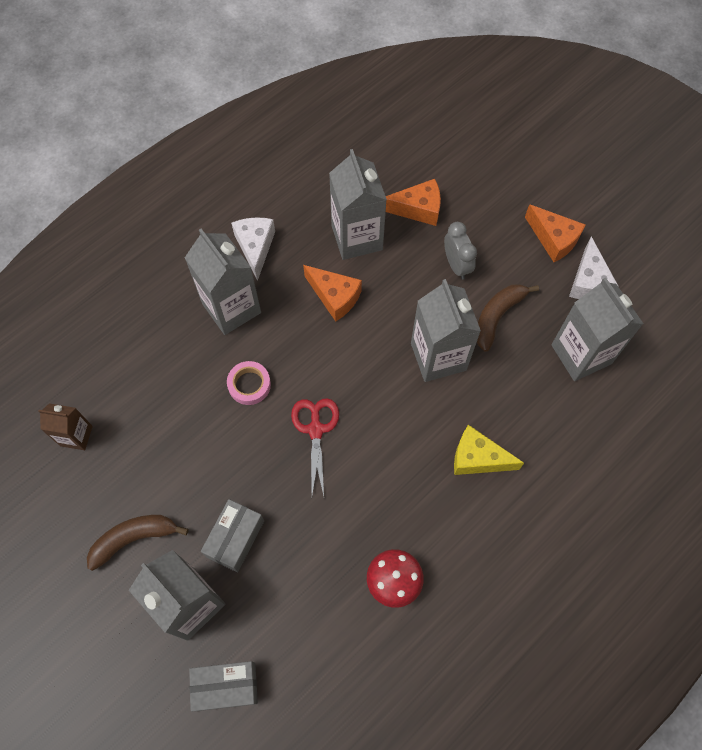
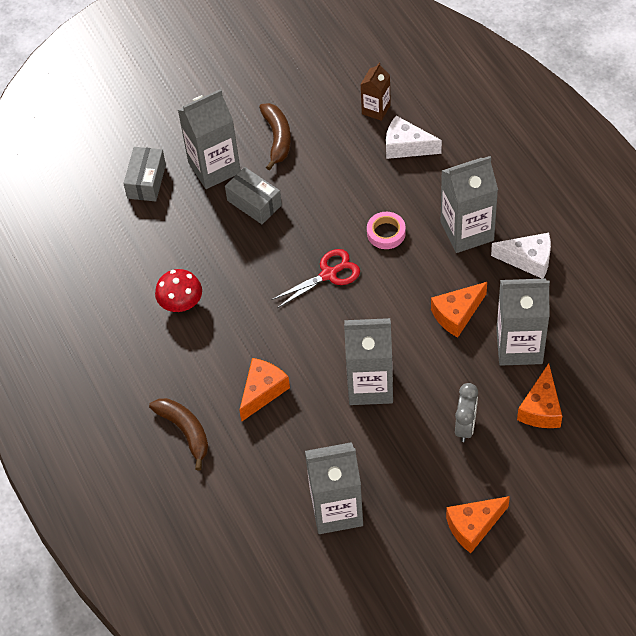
camera: 110 degrees right, 10 degrees down
(315, 429) = (329, 274): red scissors -> red scissors turned 45 degrees counterclockwise
(456, 265) = (465, 426): grey clock -> grey clock turned 75 degrees counterclockwise
(477, 458) = (262, 391): yellow cheese -> orange cheese
(497, 316) = (398, 447): brown banana -> brown banana (185, 431)
(588, 281) = (415, 543): white cheese -> white cheese (406, 146)

